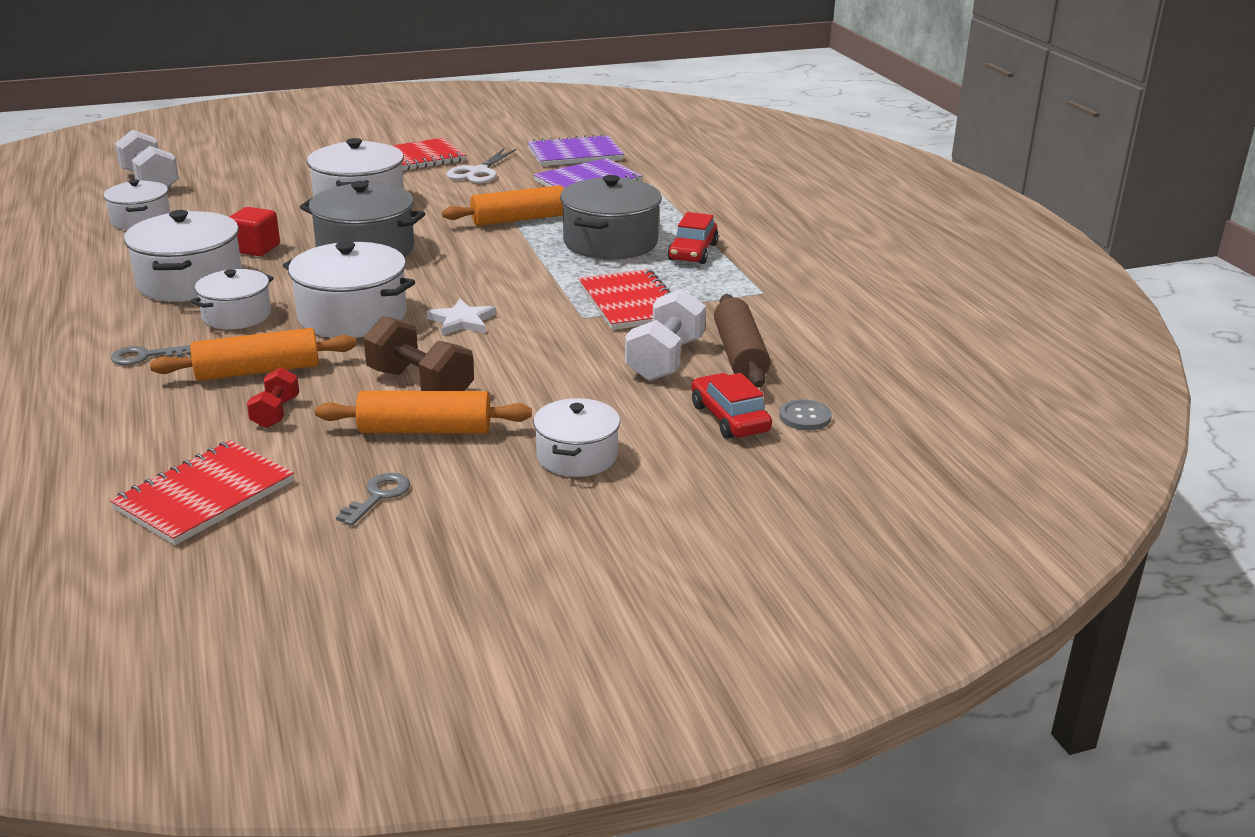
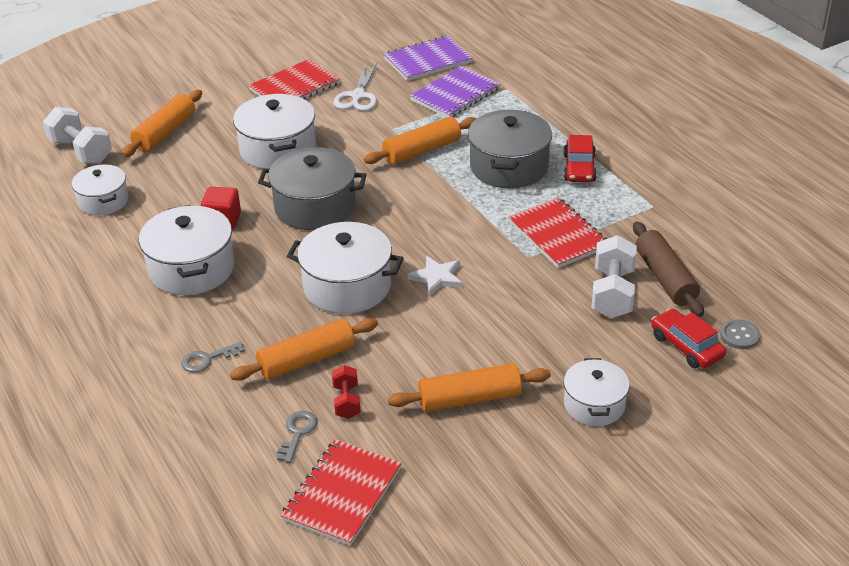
camera: 10 degrees left, 10 degrees up
(236, 315) = (253, 301): white pot -> none
(249, 177) = (165, 132): none -> orange rolling pin
(378, 496) = (470, 471): grey key -> grey key (297, 433)
(420, 385) = (441, 352): brown dumbbell -> none

